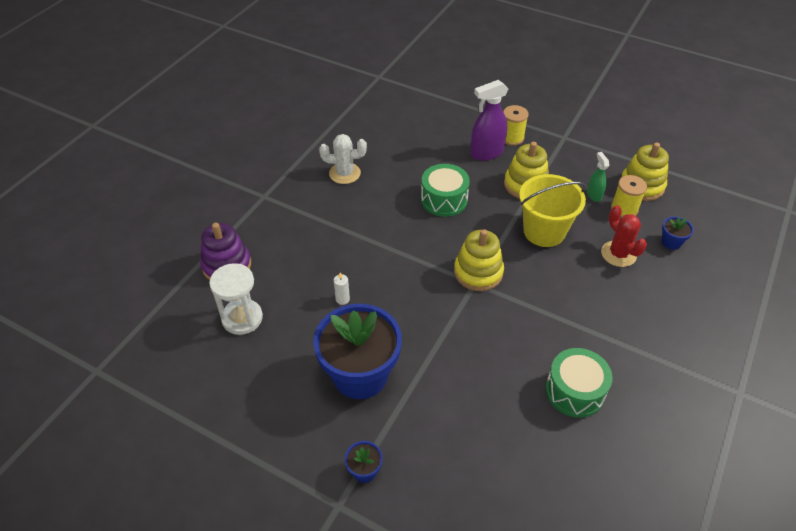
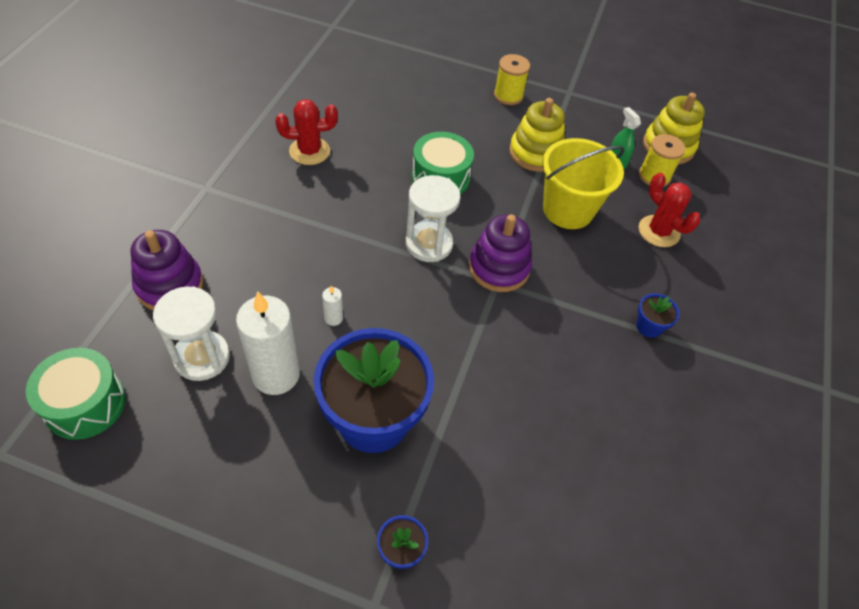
camera: 15 degrees left, 5 degrees up
(293, 336) = (276, 375): none -> white candle
(344, 173) = (309, 151): white cactus -> red cactus
(425, 250) = (429, 244): none -> white hourglass
(478, 272) = (499, 268): yellow stacking toy -> purple stacking toy
(486, 153) = (481, 116): purple spray bottle -> none
(574, 391) = (642, 410): green drum -> green drum (85, 404)
(671, 242) = (714, 213): blue flower pot -> blue flower pot (649, 326)

